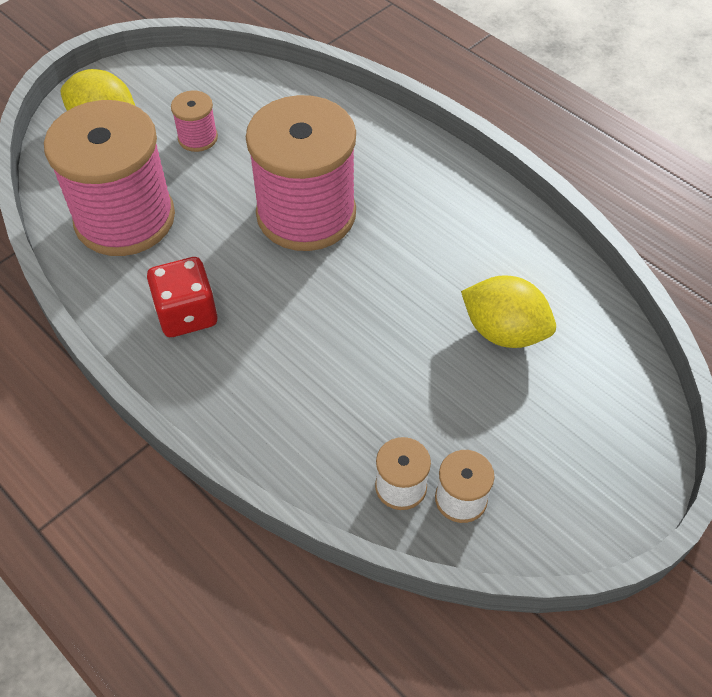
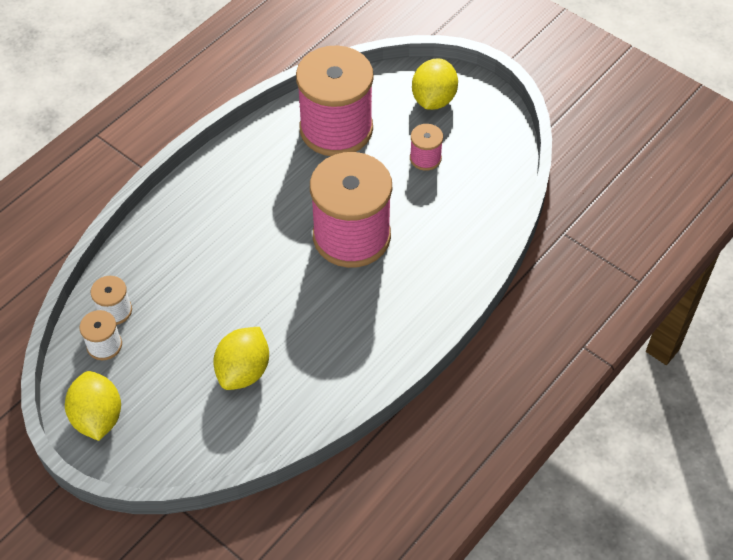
camera: 85 degrees right, 0 degrees up
(187, 314) = (251, 177): red dice -> none
(581, 504) = (97, 417): none -> yellow lemon

